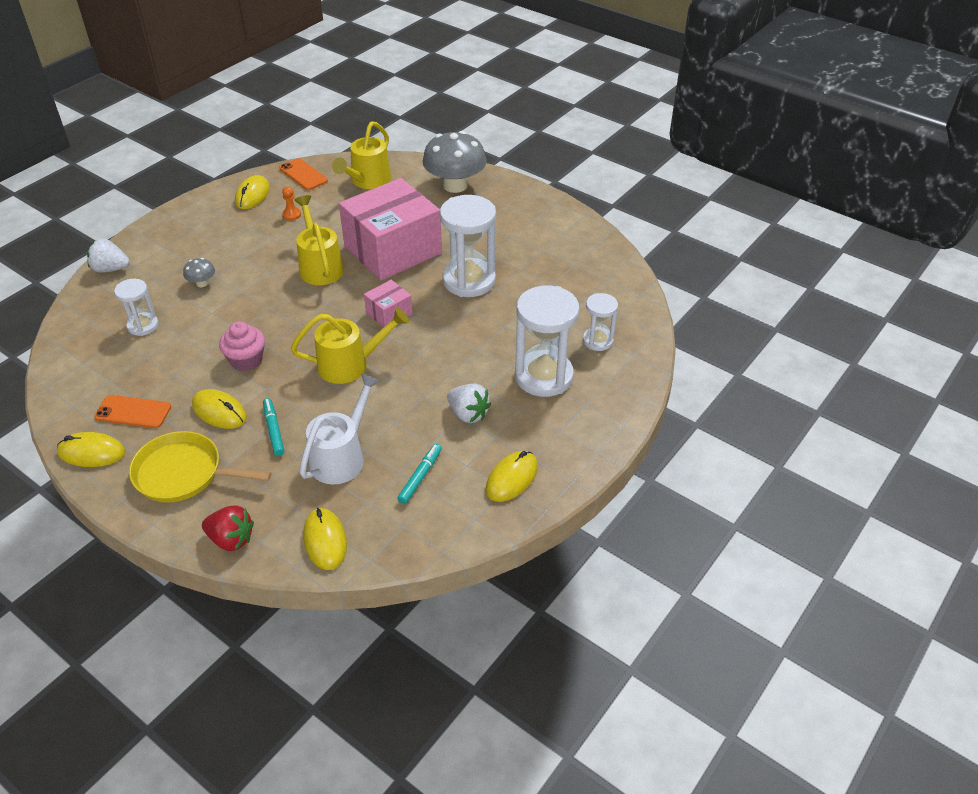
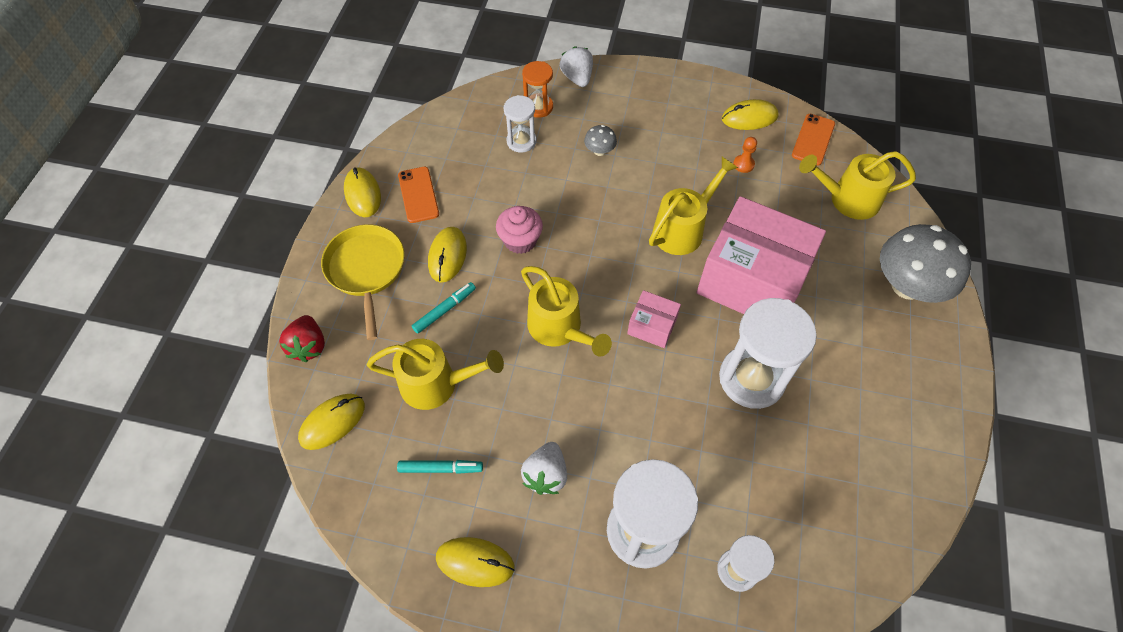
camera: 65 degrees right, 15 degrees up
(116, 303) = (538, 107): none -> orange hourglass
(342, 456) = (437, 384): white watering can -> yellow watering can

